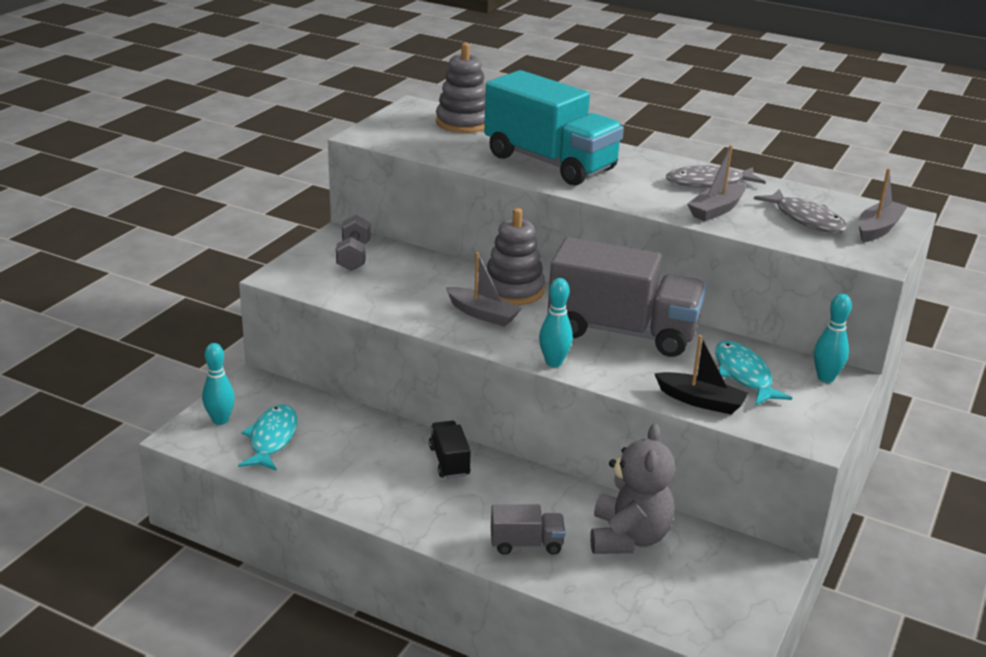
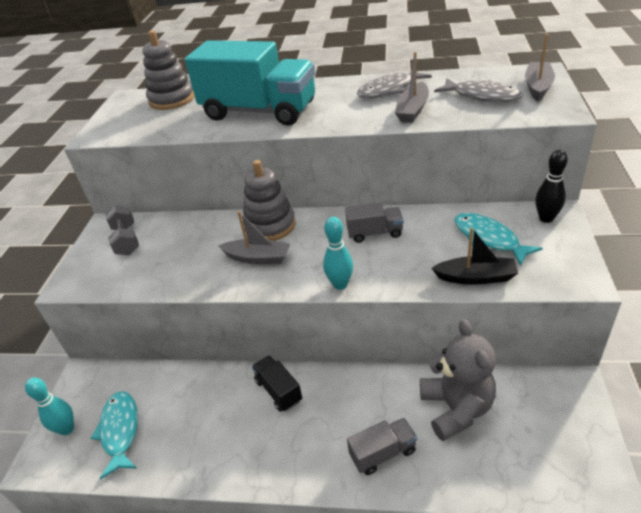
camera: 15 degrees left, 10 degrees up
(622, 331) = (374, 233): grey truck -> grey truck, size x0.44
(825, 378) = (546, 218): turquoise bowling pin -> black bowling pin

